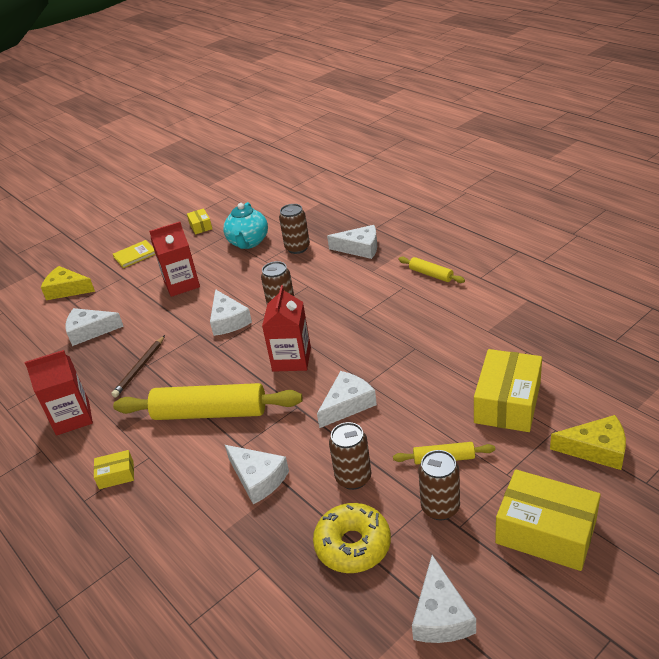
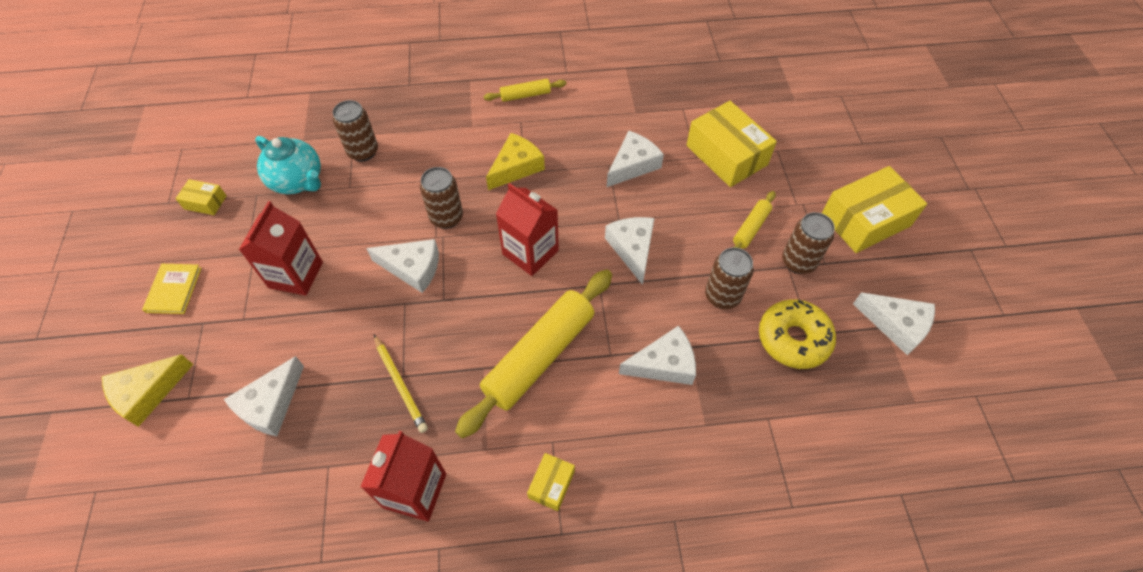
camera: 60 degrees left, 20 degrees up
(140, 368) = (400, 384): brown pencil -> yellow pencil
(360, 248) = (426, 112): white cheese -> white cheese (633, 165)
(596, 449) = (814, 144): yellow cheese -> yellow cheese (516, 167)

